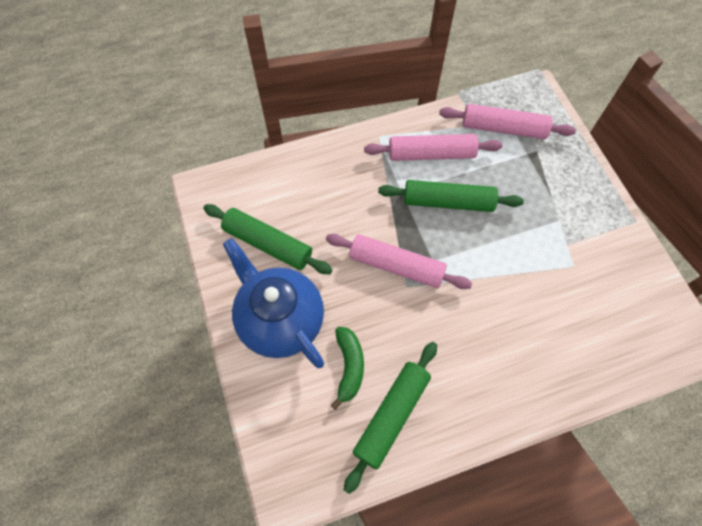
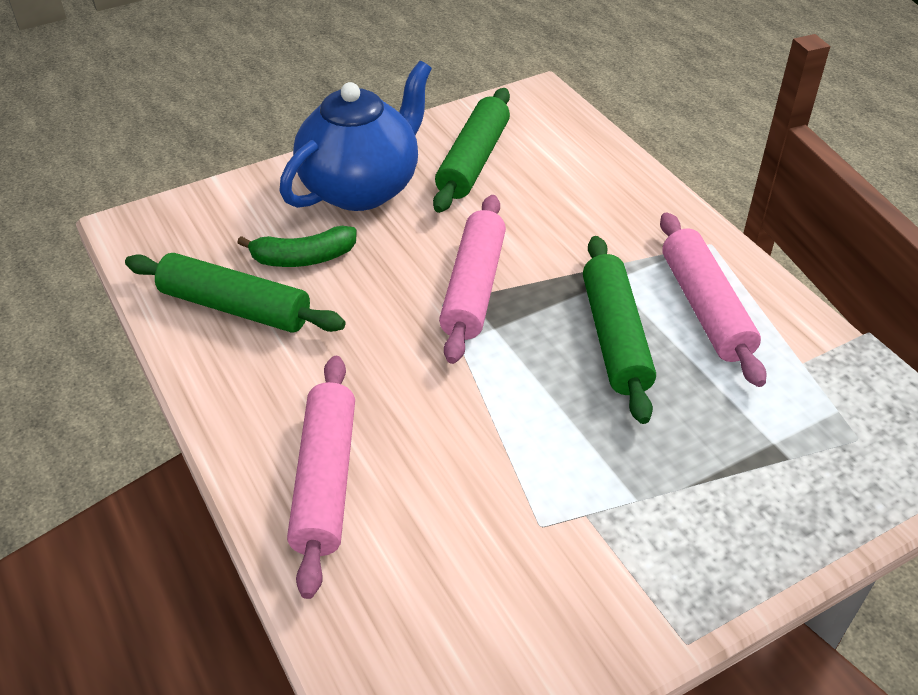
camera: 80 degrees right, 20 degrees down
(503, 129) = (816, 403): pink rolling pin -> pink rolling pin (325, 480)

